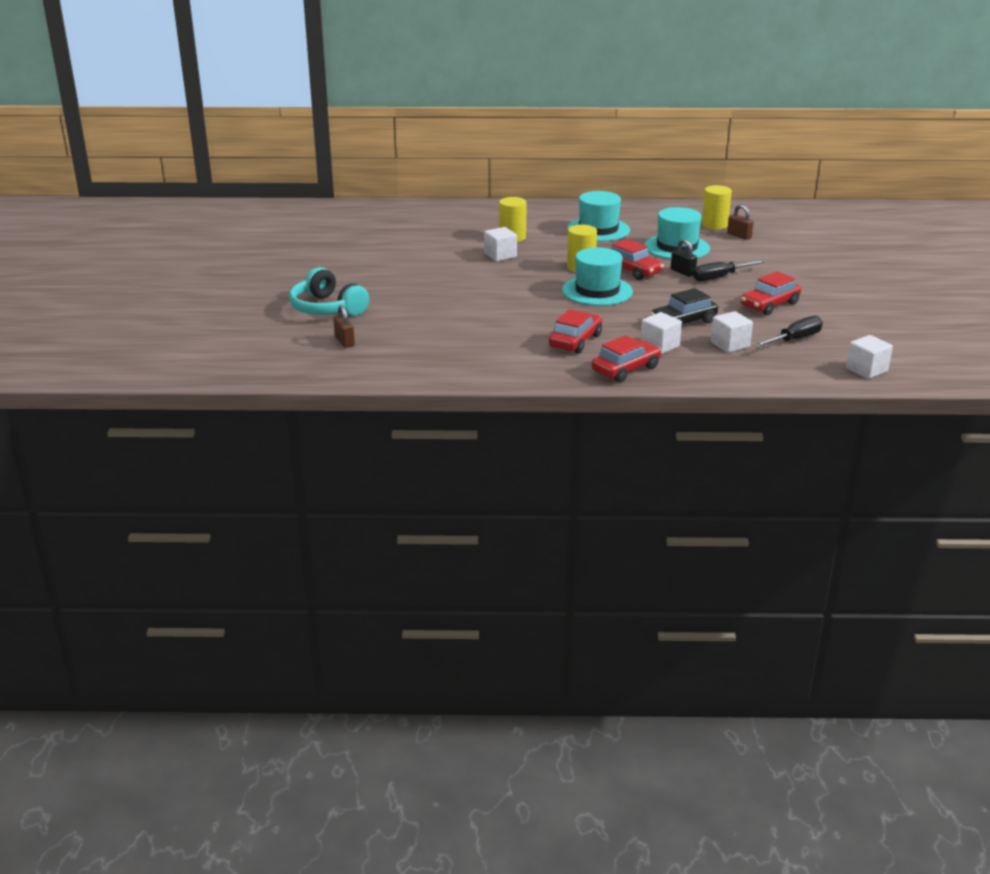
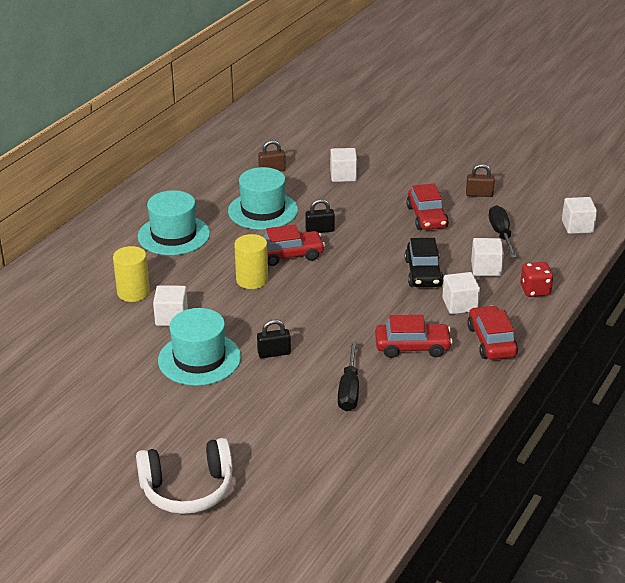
camera: 60 degrees left, 5 degrees up
(327, 308) = (188, 489): turquoise headphones -> white headphones
(344, 341) = (287, 503): brown padlock -> brown padlock (479, 194)
(502, 296) = (274, 353): none -> black padlock
(575, 341) = (412, 347): red car -> red car turned 120 degrees clockwise
(597, 291) = (315, 292): turquoise hat -> turquoise hat (199, 359)
(714, 225) = (234, 171): yellow cylinder -> none
(719, 277) = (350, 217): black screwdriver -> black screwdriver (349, 390)
(728, 372) = (535, 290): none -> red dice
(777, 260) = (343, 175): none -> white cube

